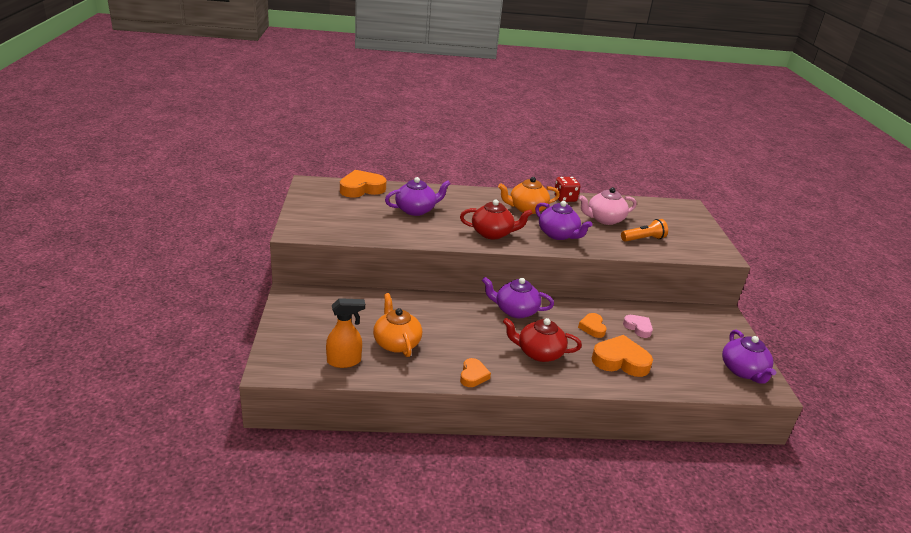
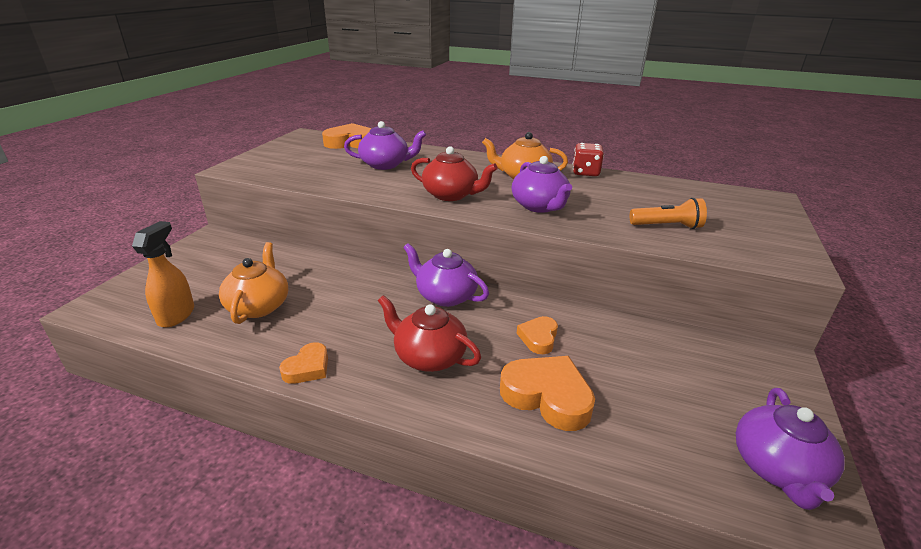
camera: 25 degrees right, 0 degrees up
(344, 361) = (177, 315): orange spray bottle -> orange spray bottle turned 90 degrees counterclockwise
(604, 219) = (623, 198): pink teapot -> none
(638, 328) = (613, 352): pink heart -> none

